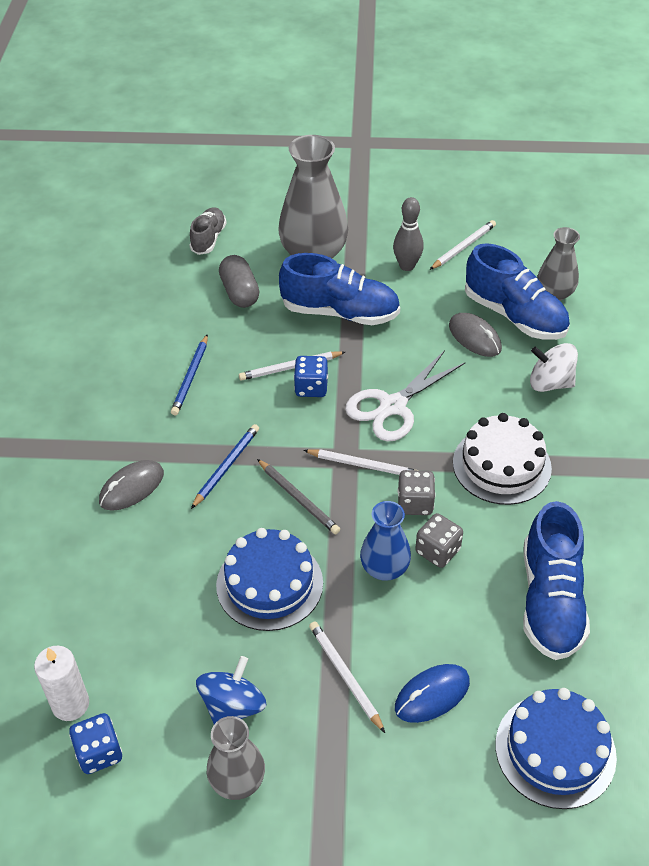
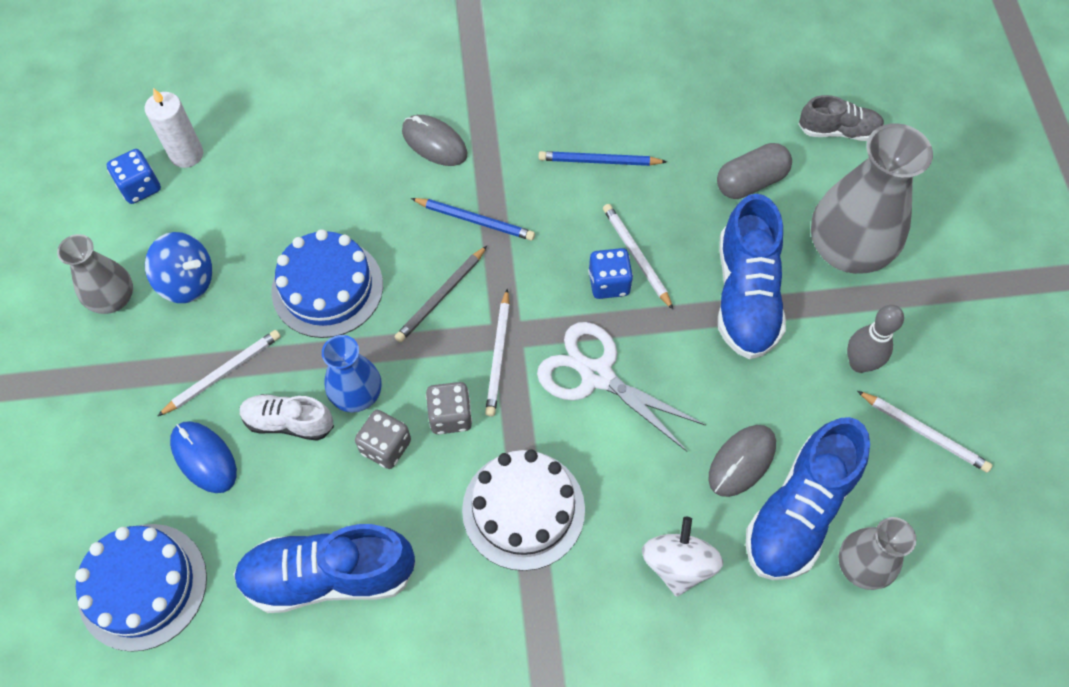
camera: 80 degrees right, 15 degrees up
(404, 623) = (289, 422): none -> white shoe

